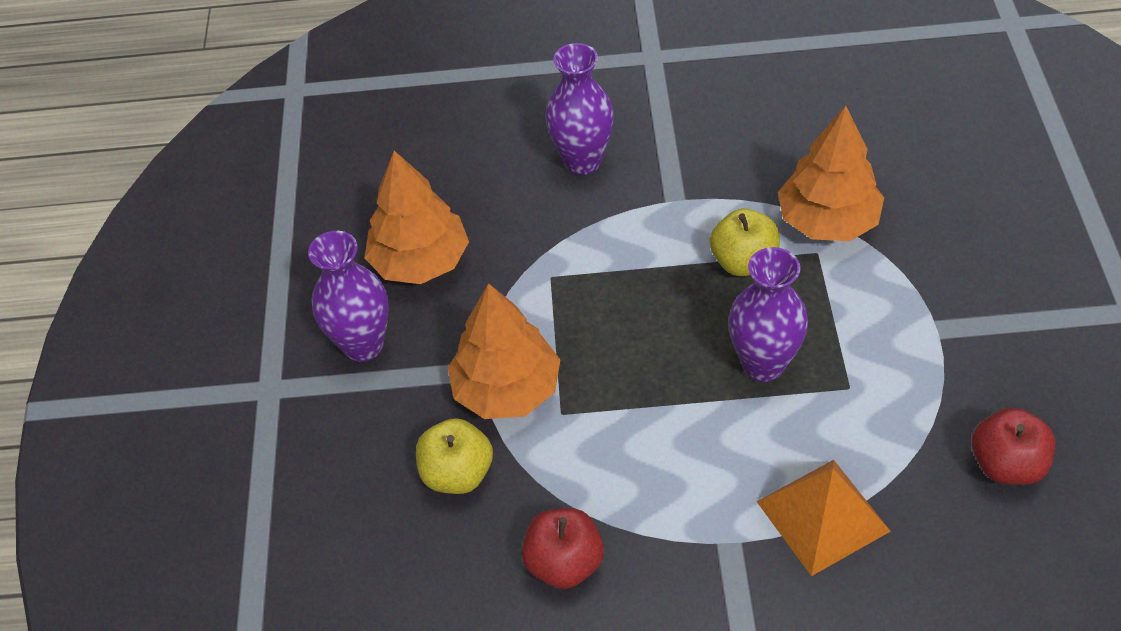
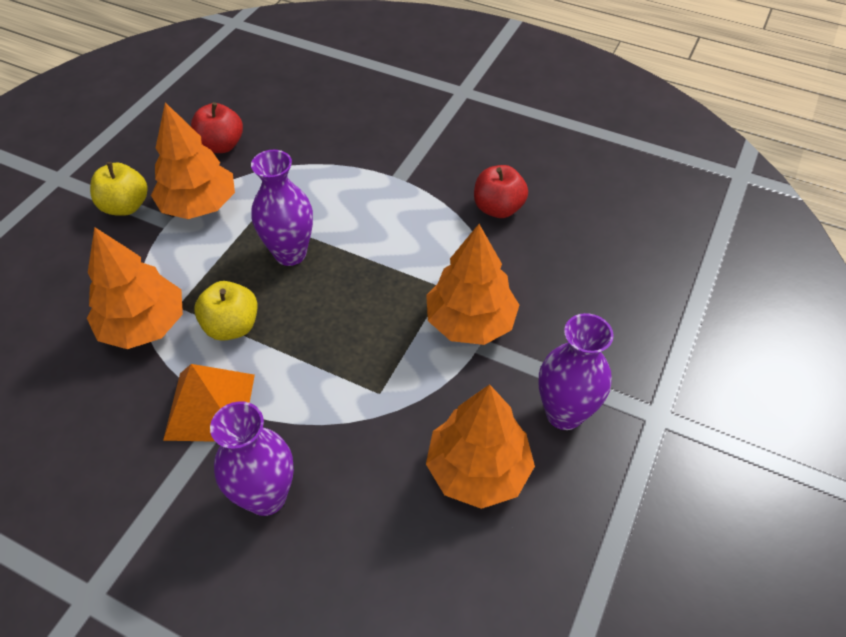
camera: 155 degrees left, 0 degrees up
(457, 473) = (536, 284): yellow apple -> yellow apple (125, 206)
(823, 516) = (338, 167): orange pyramid -> orange pyramid (210, 406)
(928, 366) = (199, 205): none -> orange tree

